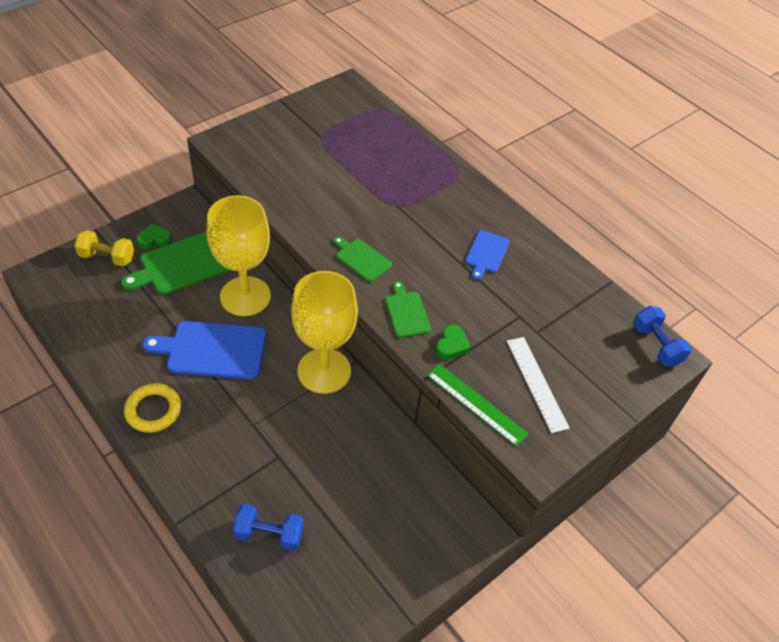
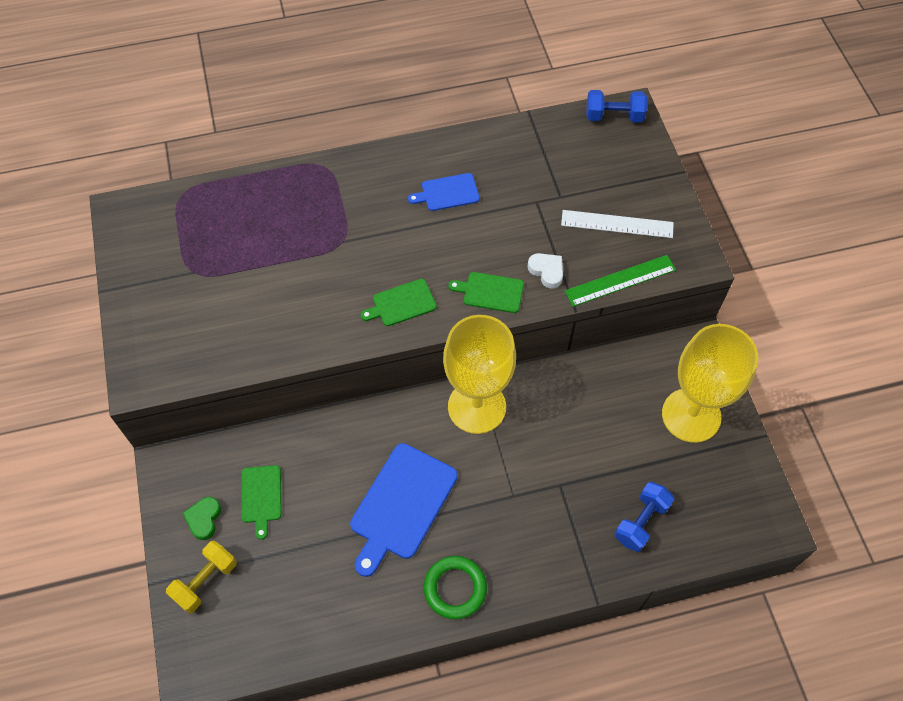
camera: 60 degrees left, 10 degrees up
(153, 410) = (455, 588): yellow ring -> green ring
(184, 264) = (261, 497): green cutting board -> green cutting board, size x0.55
(245, 296) = (342, 448): yellow goblet -> yellow goblet (691, 415)
(451, 345) = (547, 271): green heart -> white heart
(486, 253) = (447, 193): blue cutting board -> blue cutting board turned 120 degrees clockwise

